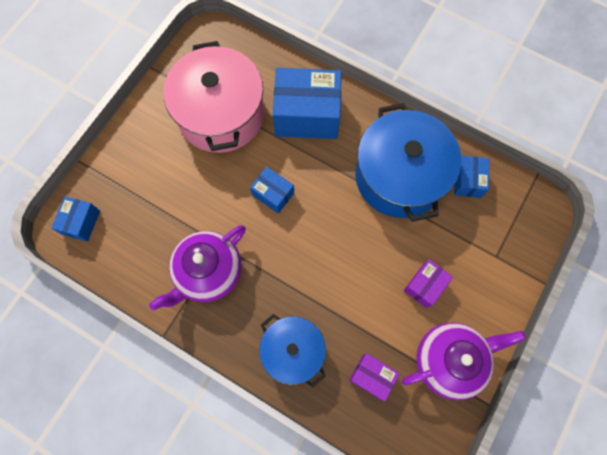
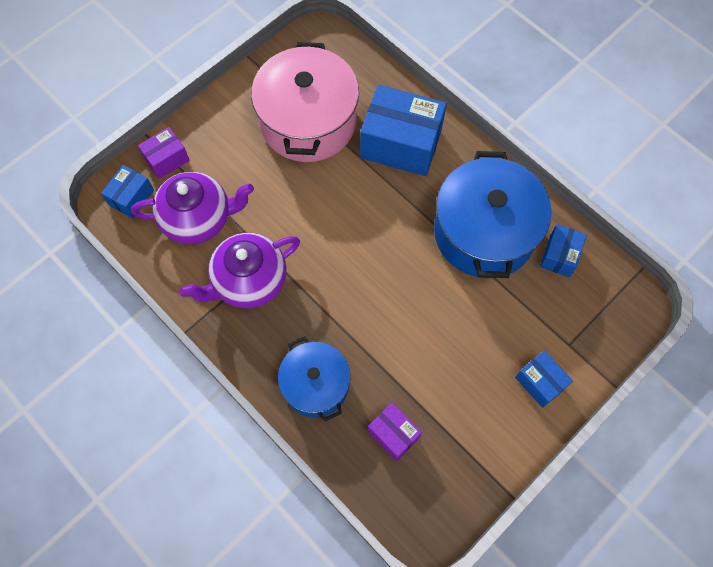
camera: 15 degrees right, 5 degrees down
(273, 194) = (340, 217): blue box -> blue box (540, 382)
(424, 285) = (479, 354): purple box -> purple box (167, 159)
(449, 360) = (483, 439): purple teapot -> purple teapot (198, 219)

